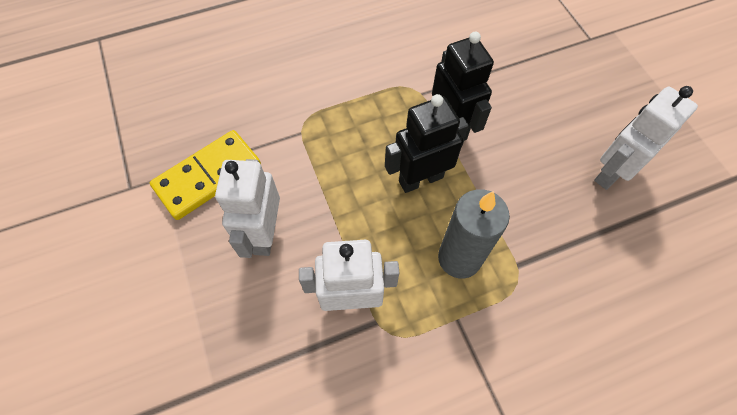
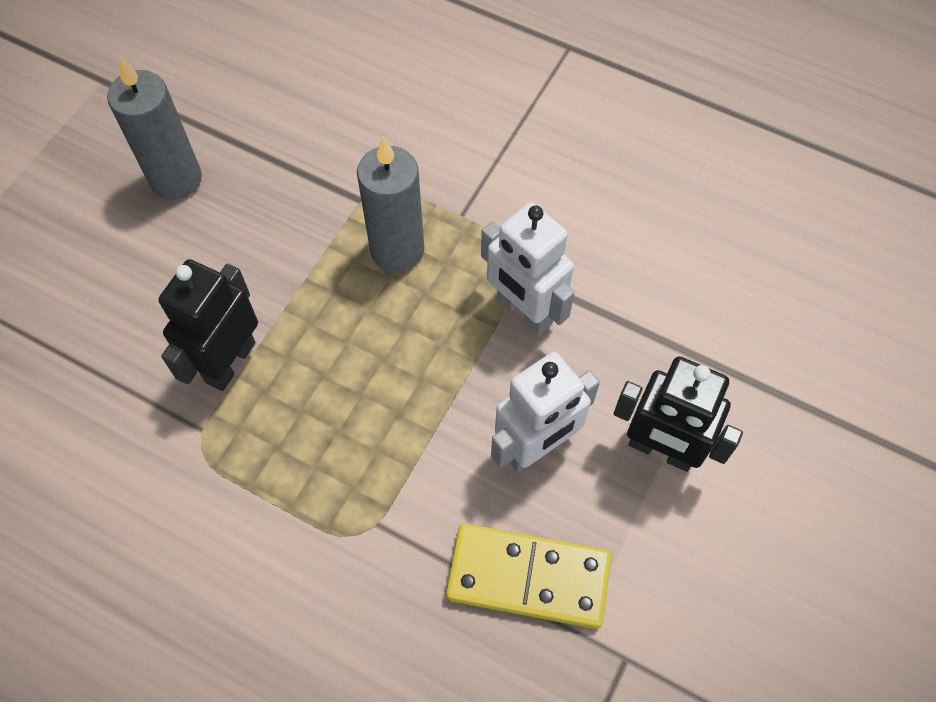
camera: 130 degrees left, 0 degrees up
(420, 179) = (333, 344): black robot -> black robot (661, 450)
(611, 172) = (176, 179): white robot -> grey candle

